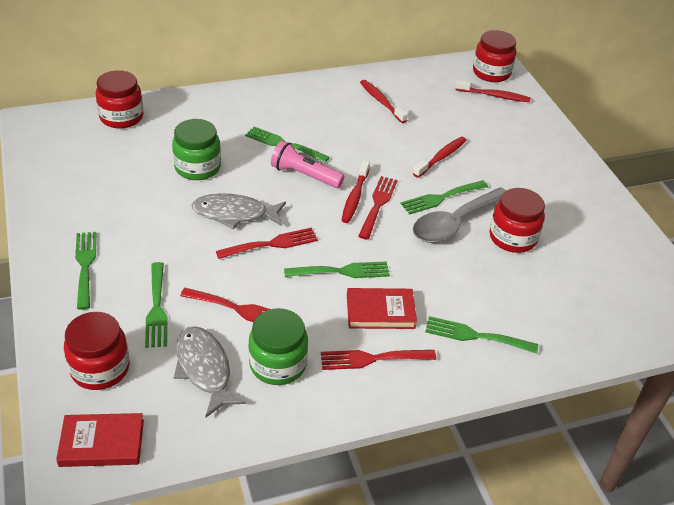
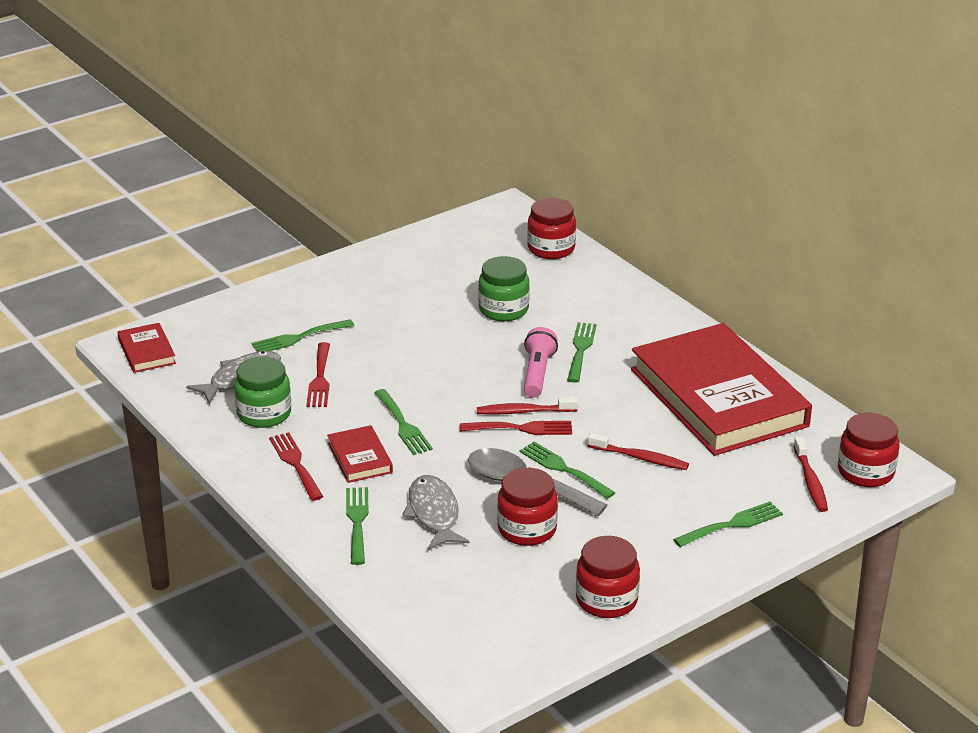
camera: 75 degrees right, 10 degrees down
(85, 265) = (330, 290): green fork -> green fork (732, 524)
(100, 368) = (219, 330): red jar -> red jar (606, 600)
(234, 214) = (447, 347): grey fish -> grey fish (434, 514)
(272, 244) = (417, 377): red fork -> none
(381, 101) = (718, 397): red toothbrush -> red book

